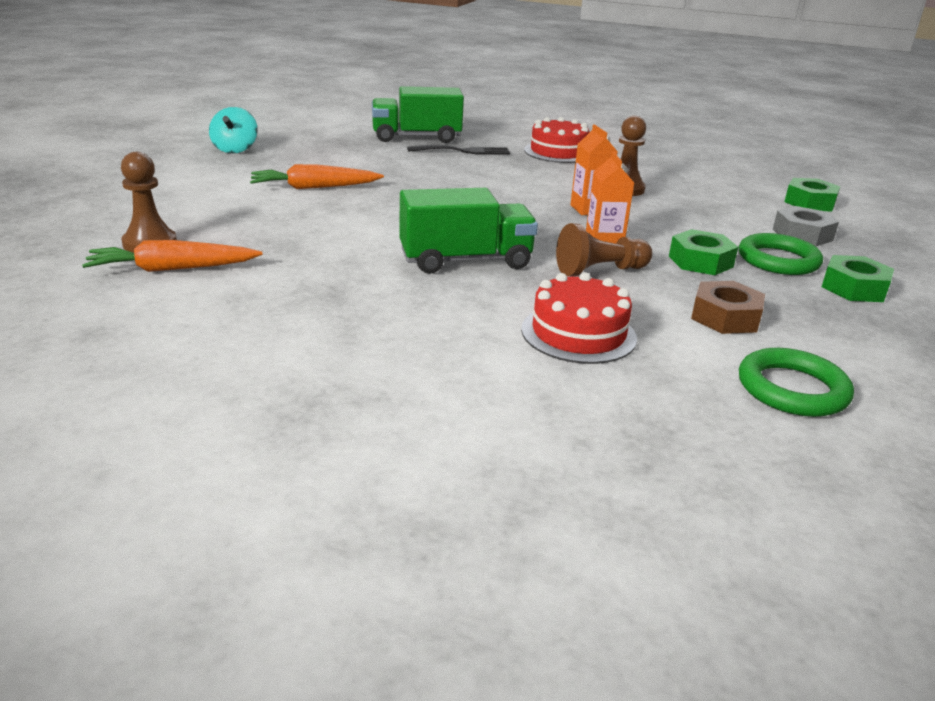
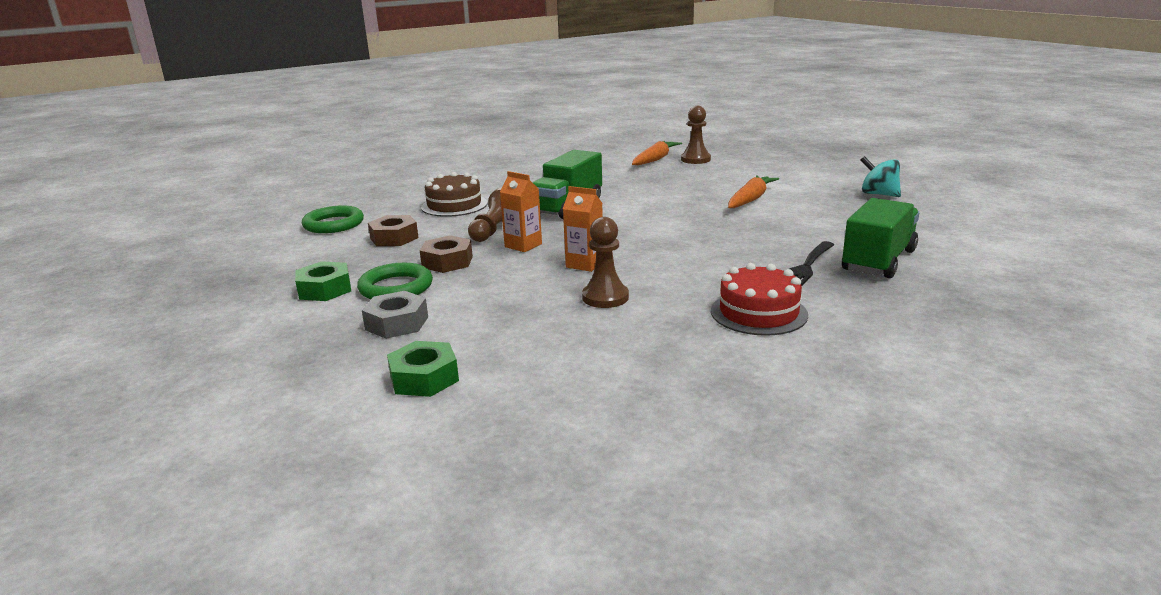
camera: 135 degrees right, 5 degrees down
(578, 333) = (454, 205): red cake -> brown cake
(700, 261) = (447, 262): green nut -> brown nut

